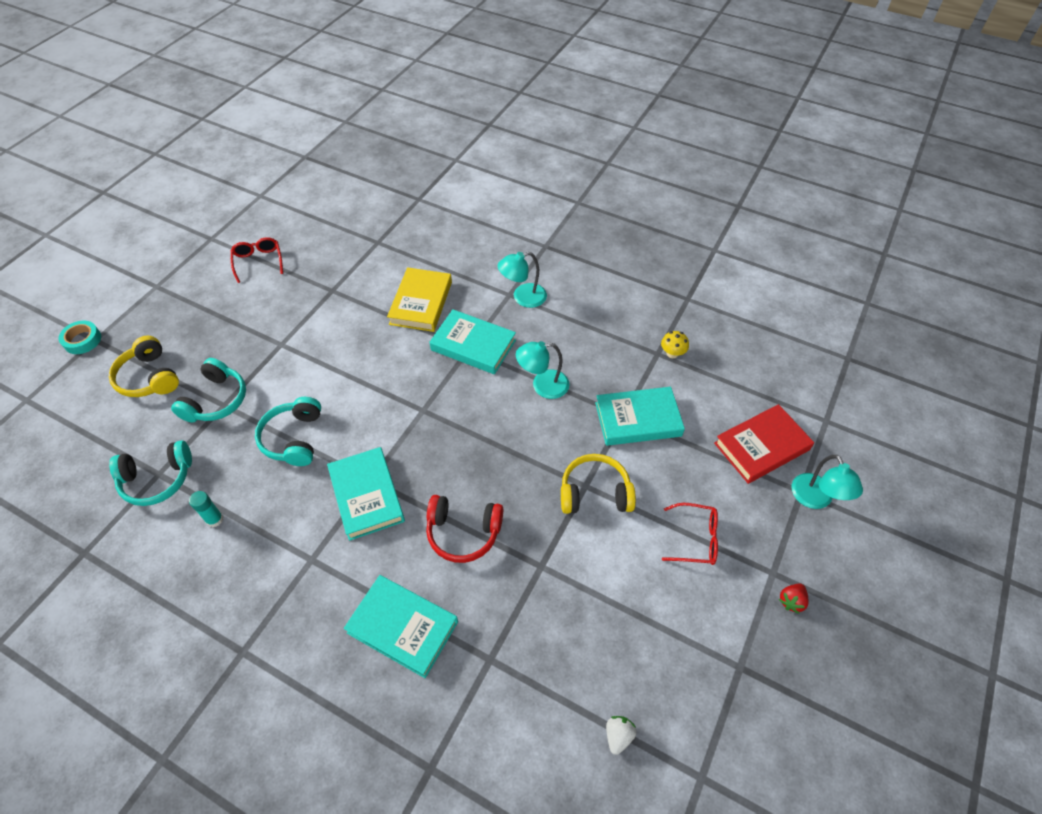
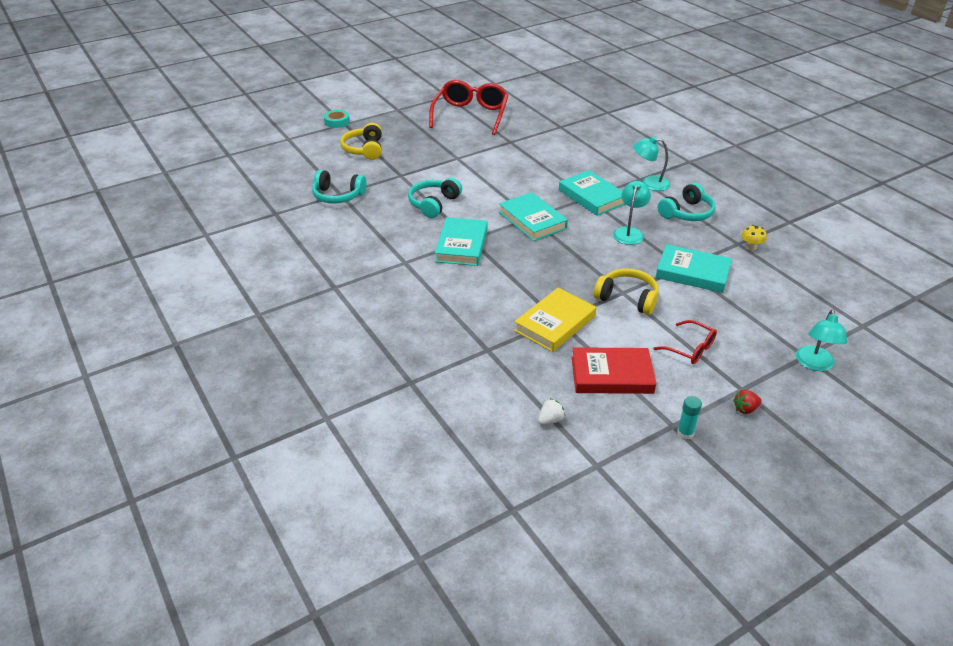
camera: 30 degrees right, 15 degrees down
(214, 519) = (359, 224): turquoise glue stick -> turquoise glue stick (685, 433)
(216, 400) = (397, 172): turquoise headphones -> turquoise headphones (686, 213)
(258, 261) = (470, 115): red glasses -> red glasses, size x1.96
(403, 627) = (440, 313): turquoise book -> turquoise book (532, 220)
(421, 303) = (569, 165): yellow book -> yellow book (555, 323)
(463, 532) = (514, 284): red headphones -> none
(542, 385) = (629, 232): turquoise lamp -> turquoise lamp turned 90 degrees clockwise
(761, 447) = (789, 320): red book -> red book (612, 375)

